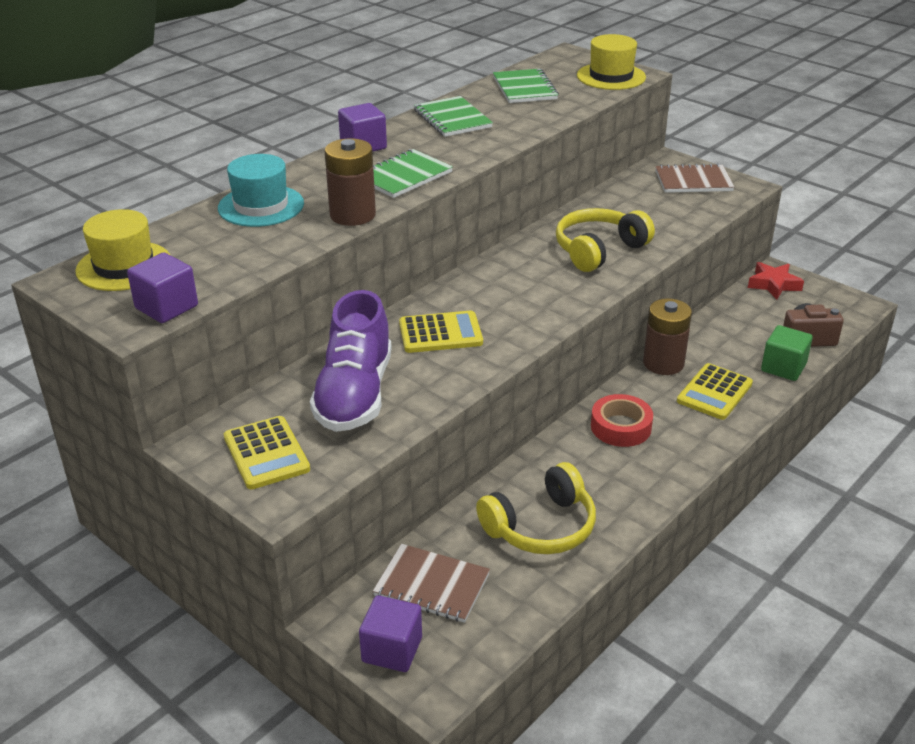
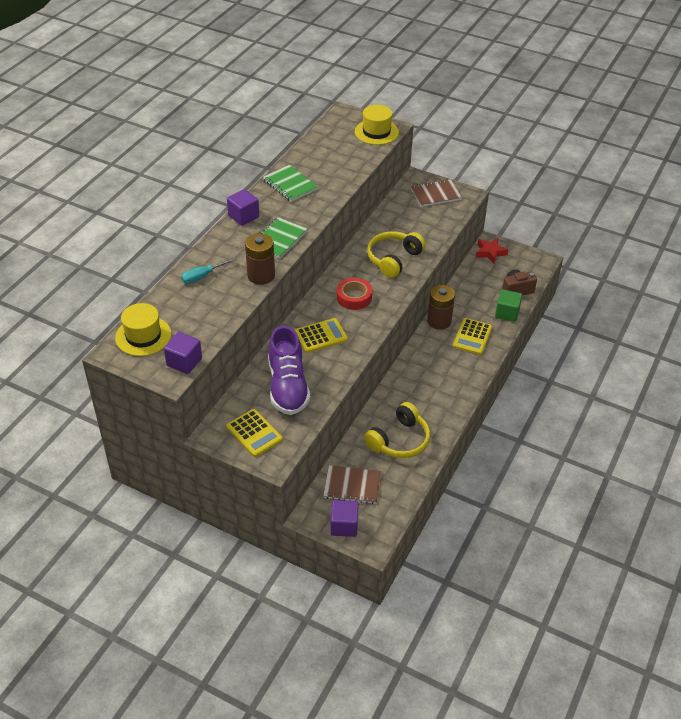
camera: 15 degrees left, 10 degrees up
(261, 206) = (202, 276): turquoise hat -> turquoise screwdriver
(524, 88) = (325, 150): green notebook -> none
(621, 427) = (426, 369): red tape -> red tape (354, 297)

